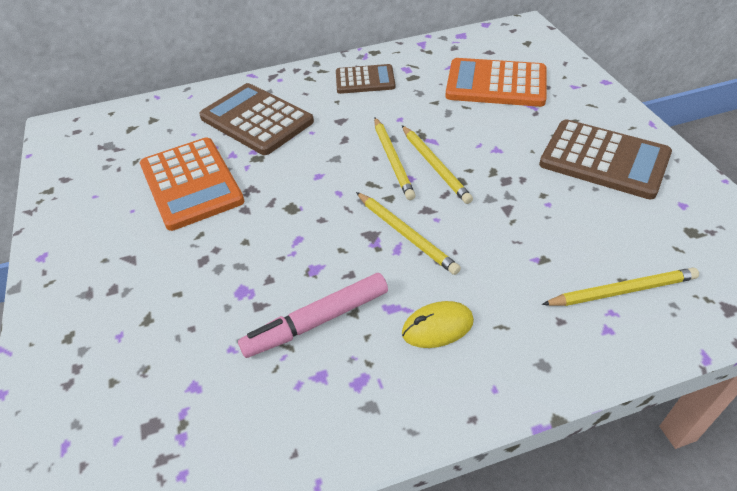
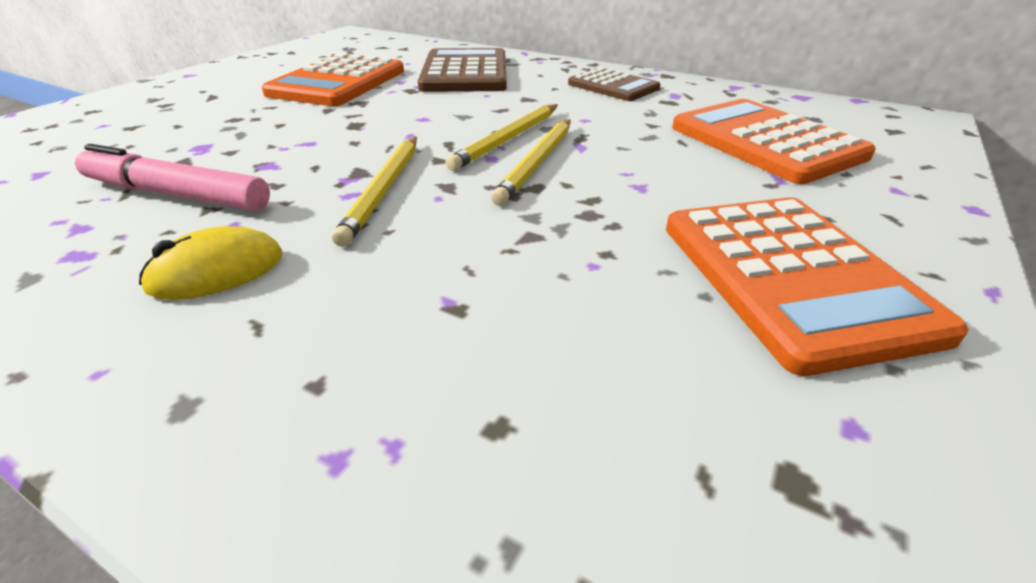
camera: 45 degrees right, 10 degrees down
(437, 327) = (217, 271): yellow mouse -> yellow mouse turned 60 degrees counterclockwise
(604, 160) = (791, 277): brown calculator -> orange calculator
(622, 291) = (469, 436): yellow pencil -> none

